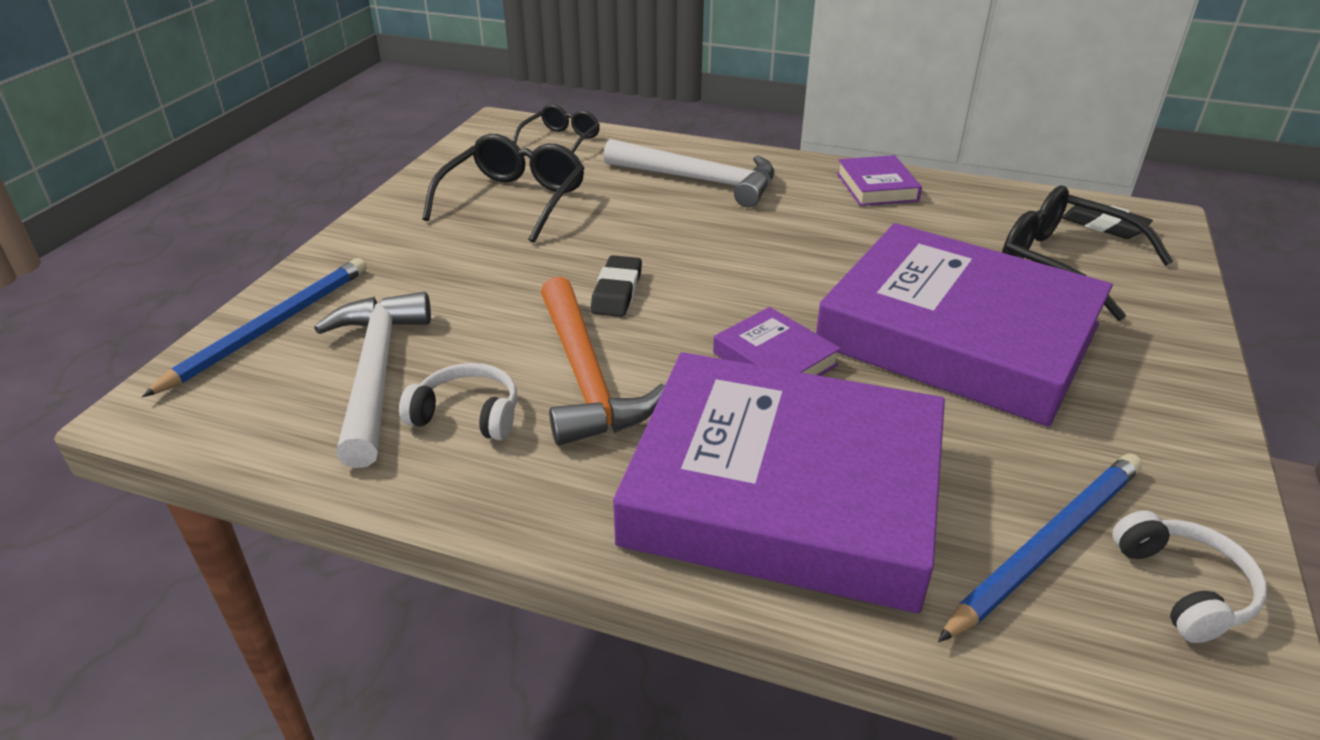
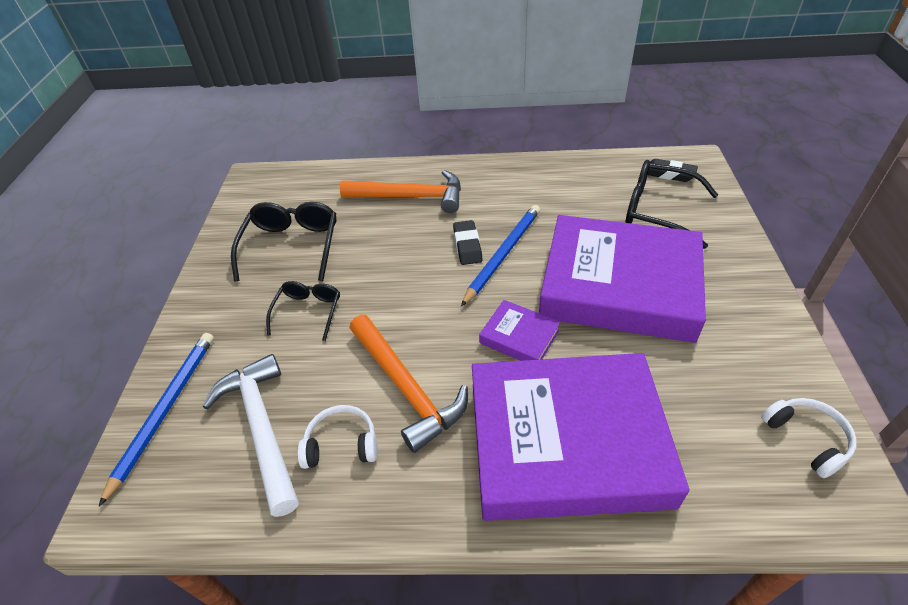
camera: 15 degrees left, 10 degrees up
(561, 141) = (302, 183): black glasses -> black glasses (308, 312)
(617, 292) = (396, 309): black eraser -> black eraser (467, 245)
(699, 181) = (411, 197): white hammer -> orange hammer
(876, 187) = (525, 175): purple book -> none
(1046, 546) = (726, 433): blue pencil -> blue pencil (502, 255)

